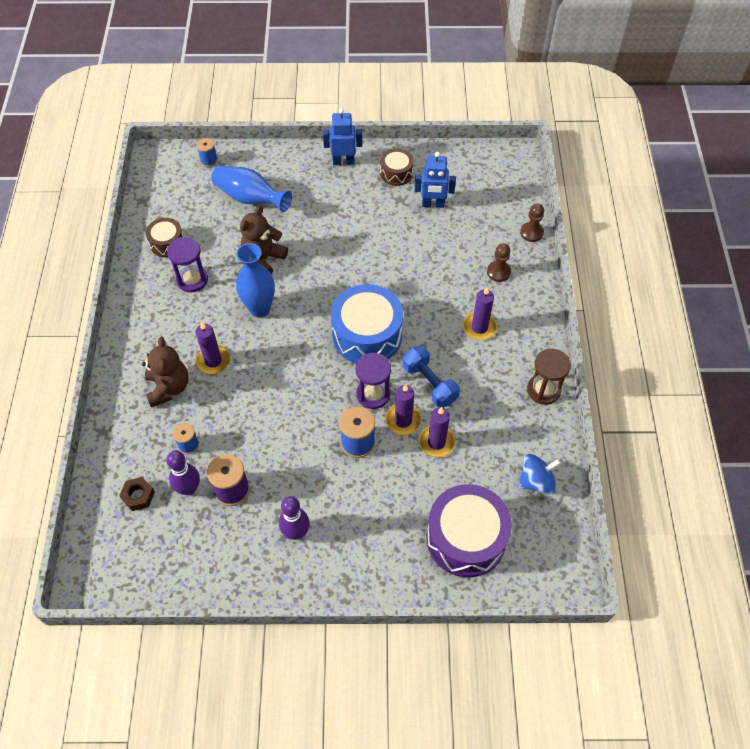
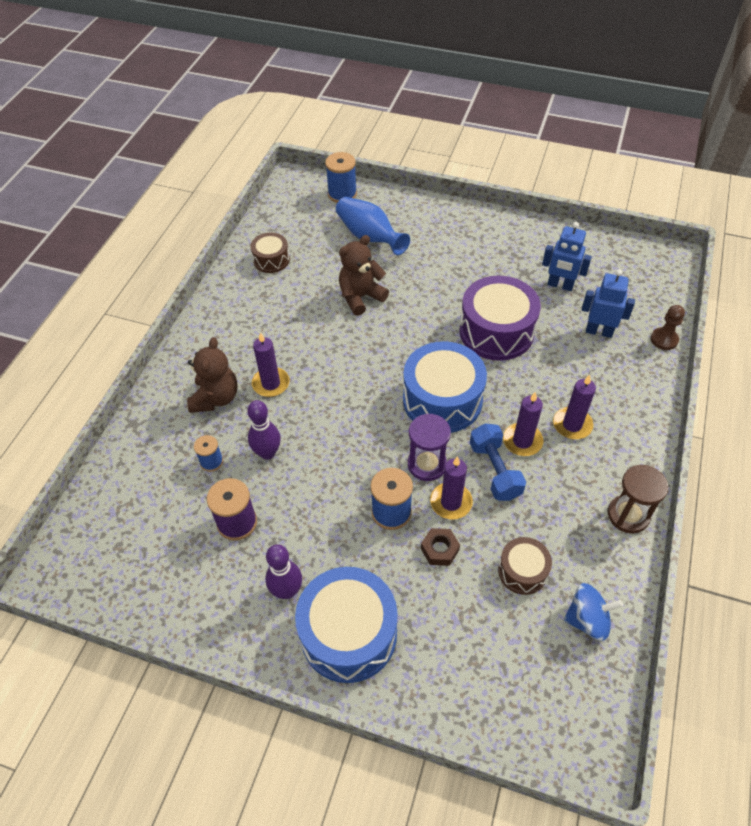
camera: 20 degrees right, 5 degrees down
(138, 496) = (139, 499): brown nut -> brown nut (439, 549)
(189, 488) = (193, 507): purple bowling pin -> purple bowling pin (267, 453)
(192, 280) = (281, 300): purple hourglass -> none
(209, 161) = (342, 194): blue spool -> blue spool, size x1.64
(260, 309) = (338, 344): blue vase -> none
(343, 162) = (477, 223): blue robot -> blue robot (599, 331)
(358, 549) = (348, 633): none -> blue drum
(396, 173) = (530, 246): brown drum -> brown drum (522, 571)
(436, 442) = (481, 538): purple candle -> purple candle (522, 441)
(466, 538) = (479, 661): purple drum -> purple drum (496, 331)
(498, 272) = (612, 371): brown pawn -> none

